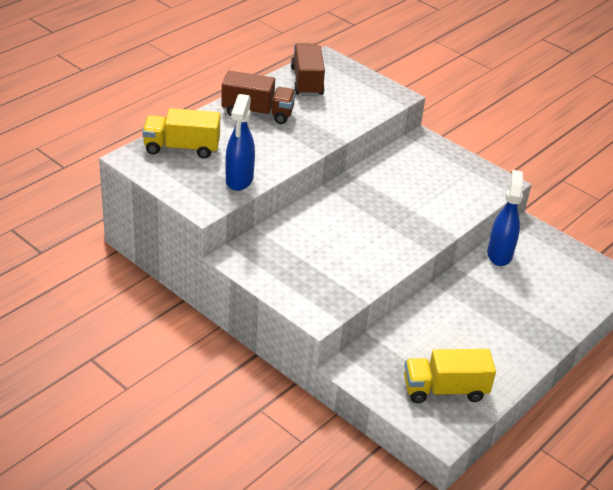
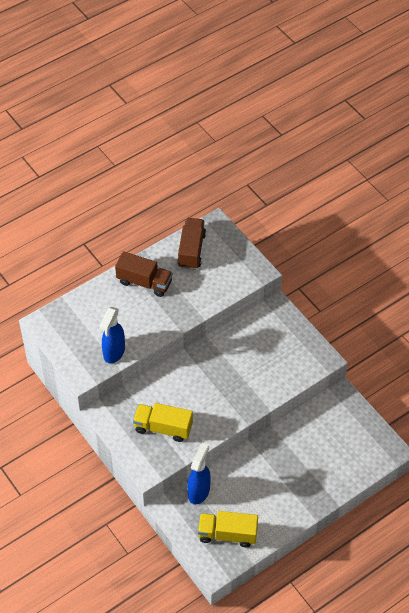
camera: 15 degrees right, 15 degrees up
(182, 148) = (79, 315): yellow truck -> yellow truck (163, 428)
(499, 254) = (309, 418): blue spray bottle -> blue spray bottle (199, 491)

